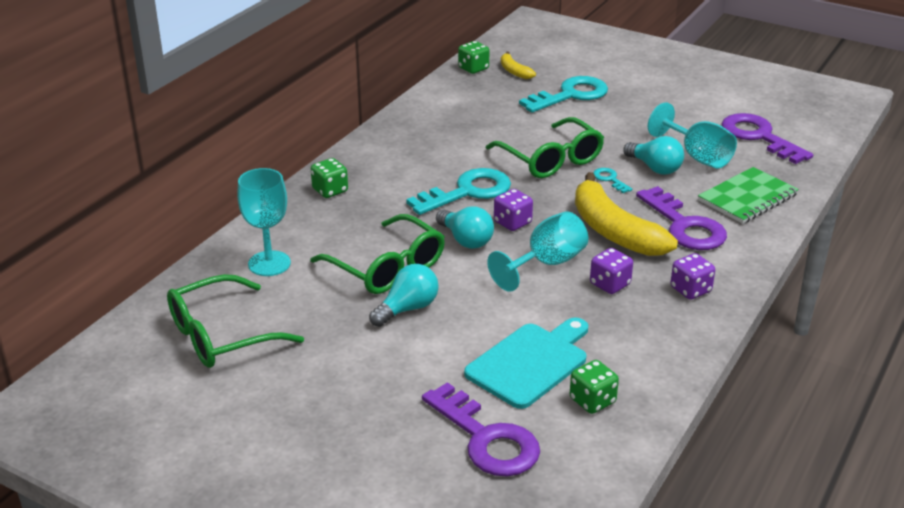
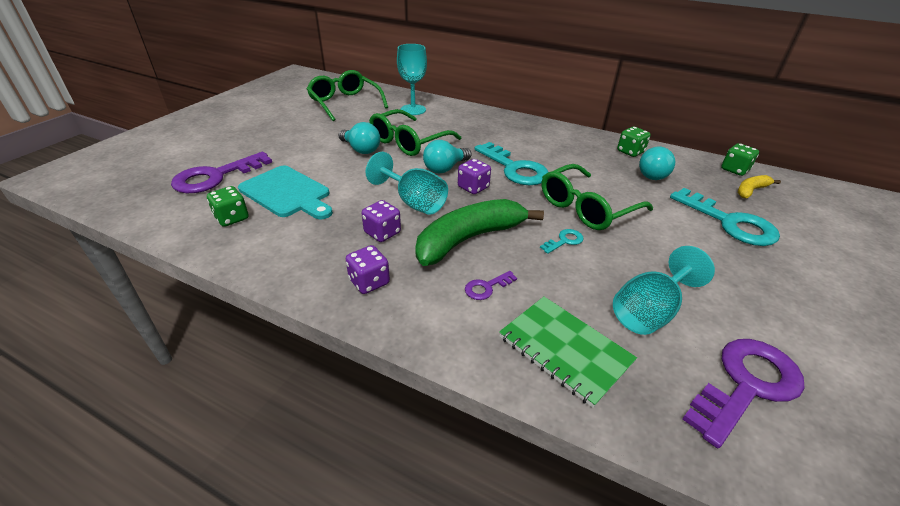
camera: 85 degrees right, 5 degrees up
(330, 190) = (500, 122): green dice -> green dice (630, 152)
(614, 231) = (469, 239): yellow banana -> green banana
(655, 168) = (602, 273): turquoise light bulb -> turquoise light bulb (655, 174)
(684, 226) = (486, 287): purple key -> purple key, size x0.45

